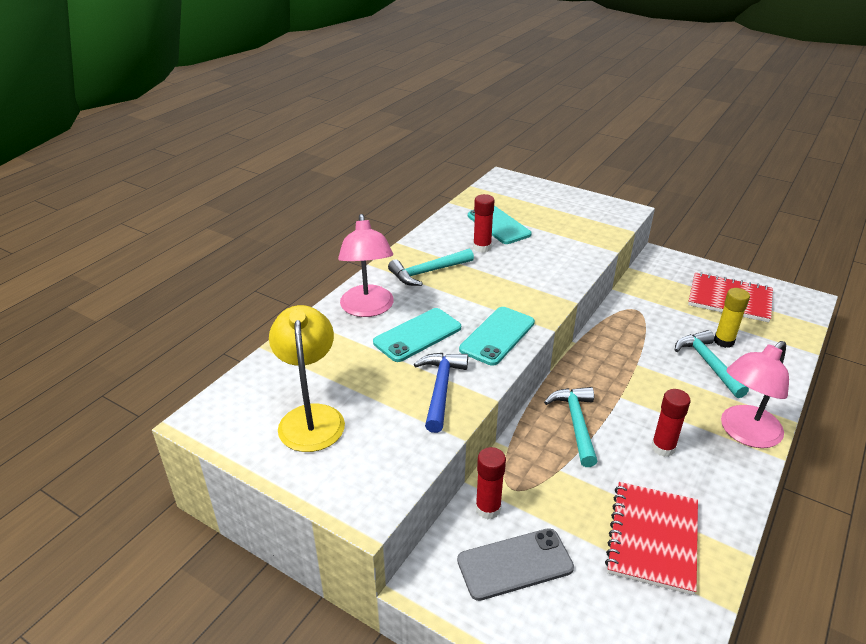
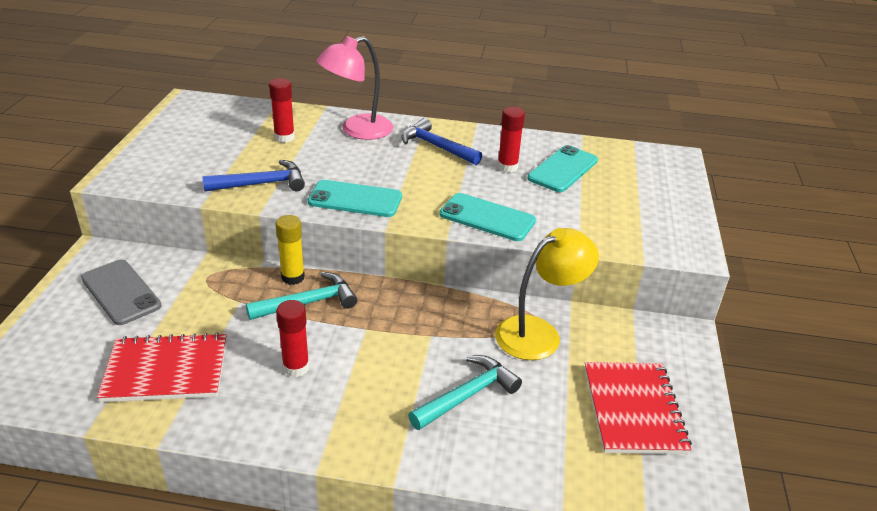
camera: 65 degrees right, 0 degrees up
(311, 417) = (204, 137): yellow lamp -> yellow lamp (539, 333)
(417, 335) = (332, 160): turquoise phone -> turquoise phone (487, 218)
(428, 272) = (436, 147): turquoise hammer -> blue hammer
(488, 509) = (179, 268): red glue stick -> red glue stick (284, 137)
(724, 341) = (525, 407): yellow glue stick -> yellow glue stick (293, 277)
(744, 433) = (348, 433): pink lamp -> none

